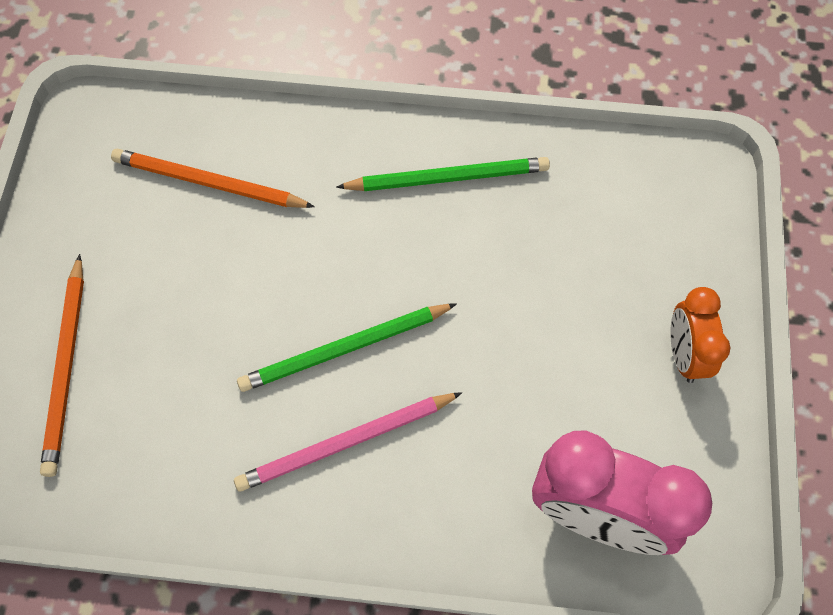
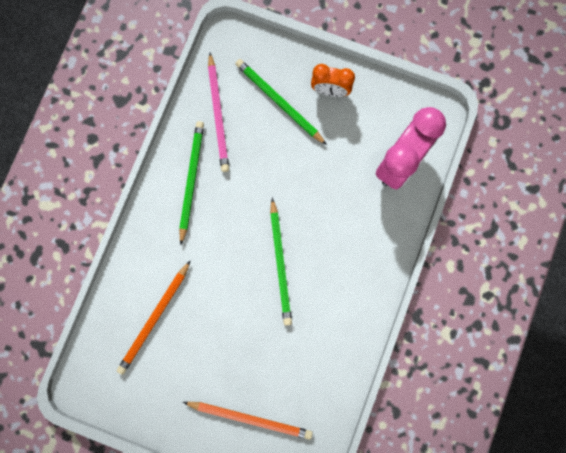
camera: 75 degrees left, 15 degrees up
(347, 442) = (332, 275): pink pencil -> pink pencil (218, 114)
(629, 276) = (279, 102): none -> green pencil

